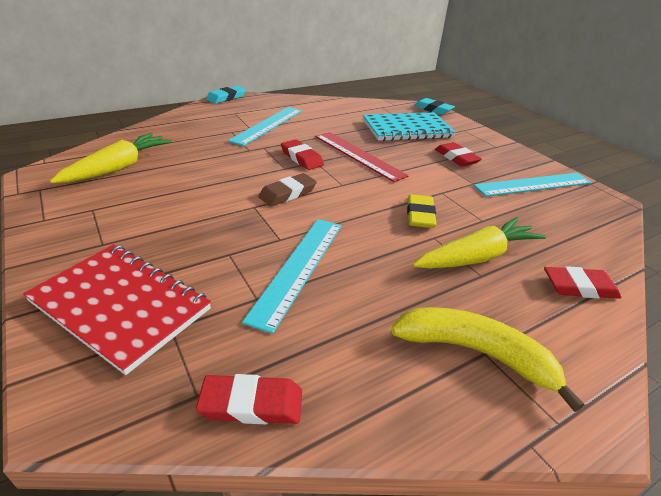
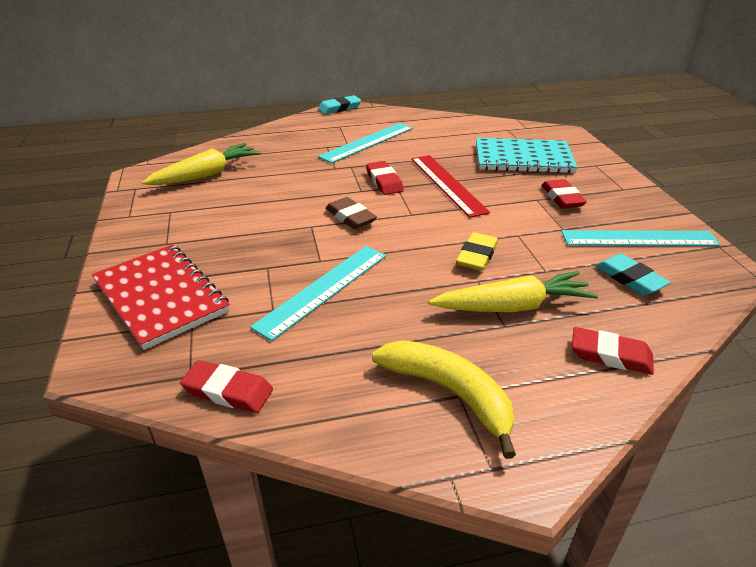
camera: 20 degrees right, 0 degrees up
(288, 193) = (350, 217): brown eraser -> brown eraser turned 75 degrees clockwise
(433, 109) = (572, 136): turquoise eraser -> turquoise eraser (629, 278)

